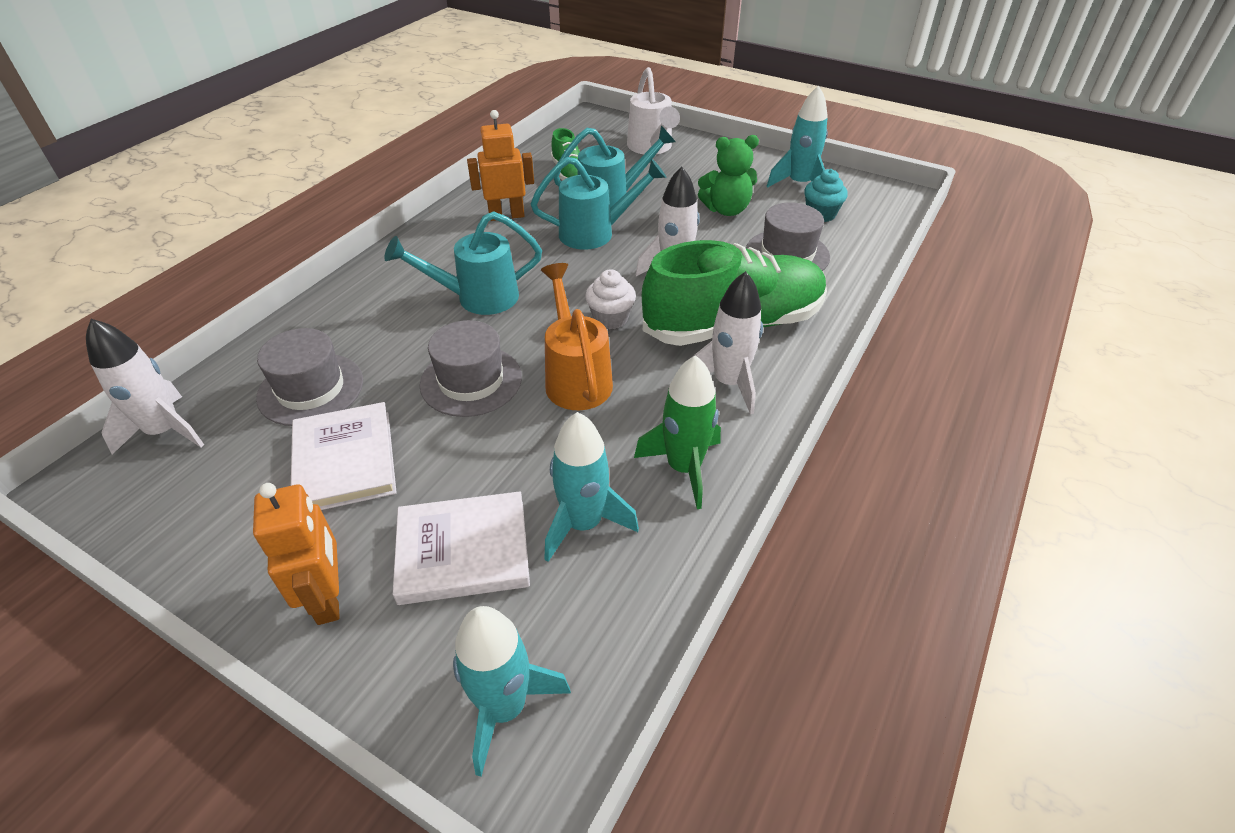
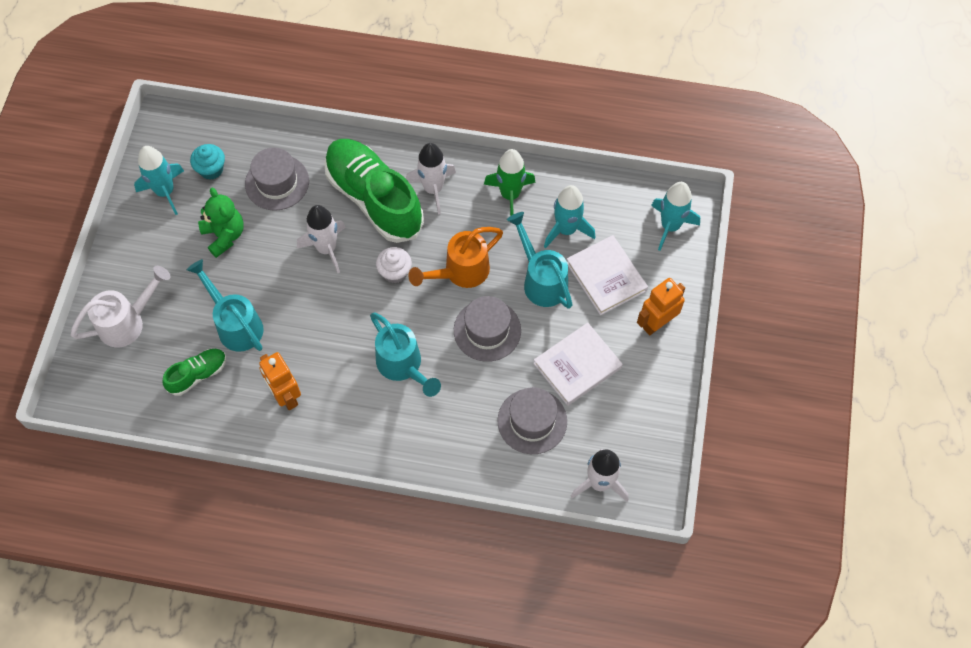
camera: 110 degrees left, 20 degrees up
(595, 233) = (291, 319): turquoise watering can -> turquoise watering can (541, 280)

